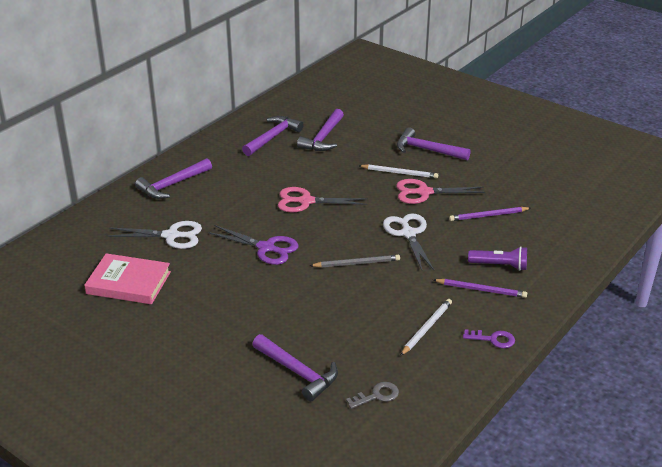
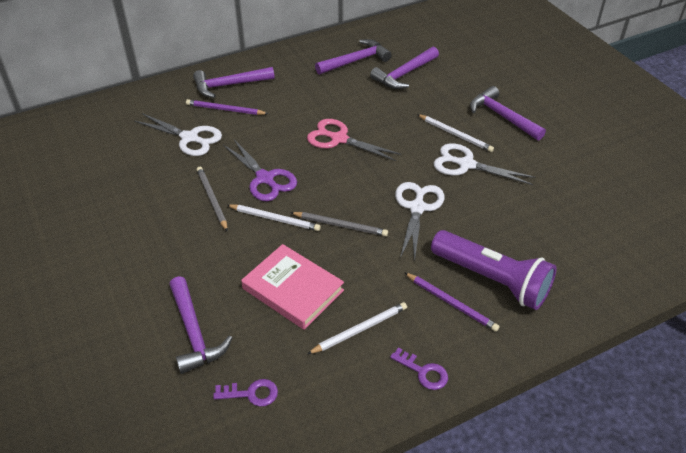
camera: 25 degrees right, 10 degrees up
(129, 283) = (117, 175): pink book -> pink book (293, 289)
(232, 276) = (212, 199): none -> grey pencil
(299, 274) = (275, 219): none -> white pencil
(377, 395) = (251, 393): grey key -> purple key
(424, 192) = (466, 164): pink scissors -> white scissors
(488, 216) = (519, 213): purple pencil -> purple pencil (225, 110)
(499, 265) = (492, 280): purple flashlight -> purple flashlight, size x1.76

